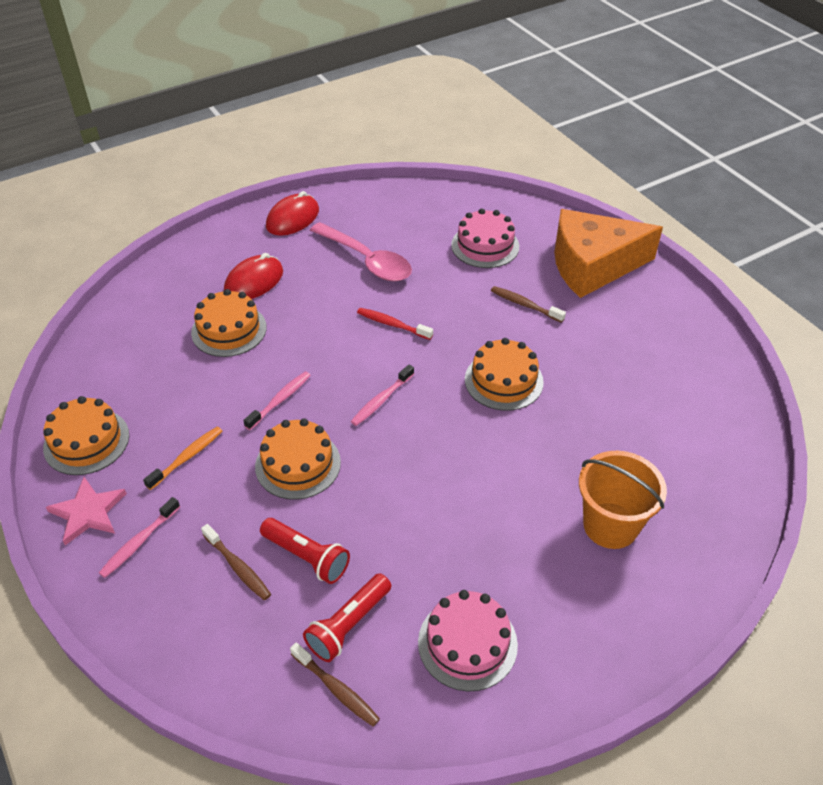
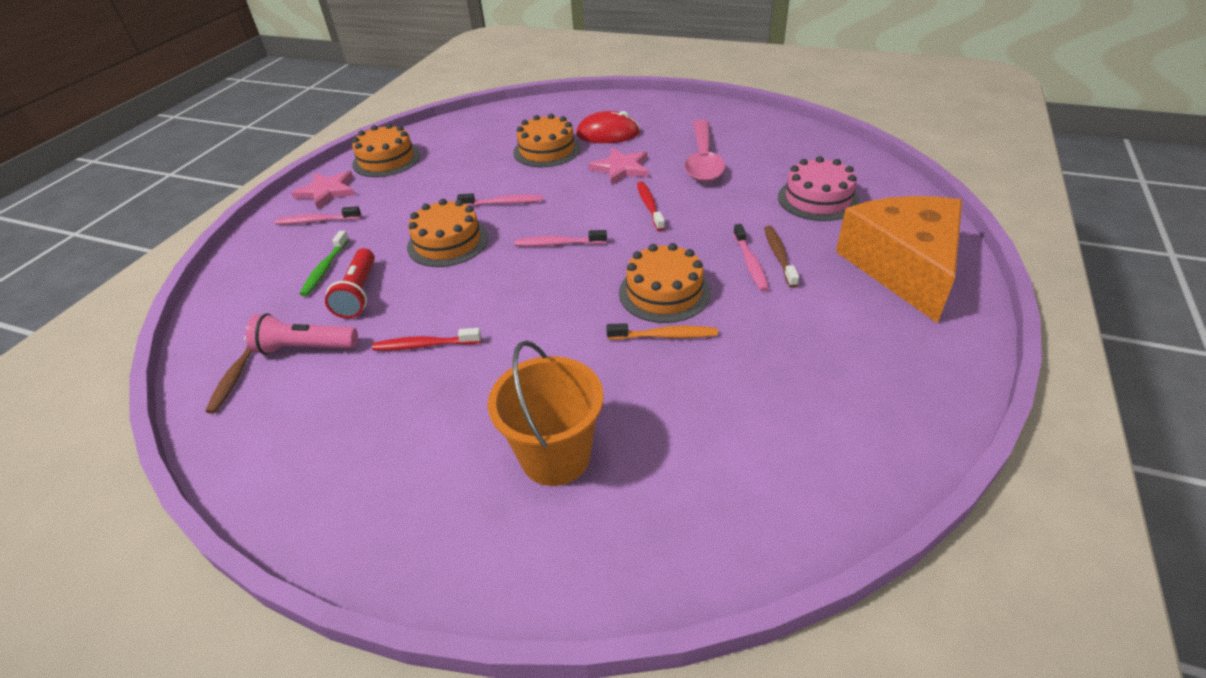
camera: 55 degrees right, 5 degrees down
(187, 457) = (408, 198): orange toothbrush -> orange toothbrush (665, 336)
(238, 567) = (325, 269): brown toothbrush -> green toothbrush
(292, 218) = (696, 113): red mouse -> none
(319, 307) = (621, 168): none -> pink star
(348, 625) = (305, 348): red flashlight -> pink flashlight
(426, 543) = (424, 345): none -> red toothbrush
(467, 643) = (329, 426): pink cake -> none
(518, 322) = (750, 263): none -> pink toothbrush
(592, 265) = (902, 267): orange cheese -> orange cheese turned 45 degrees clockwise

